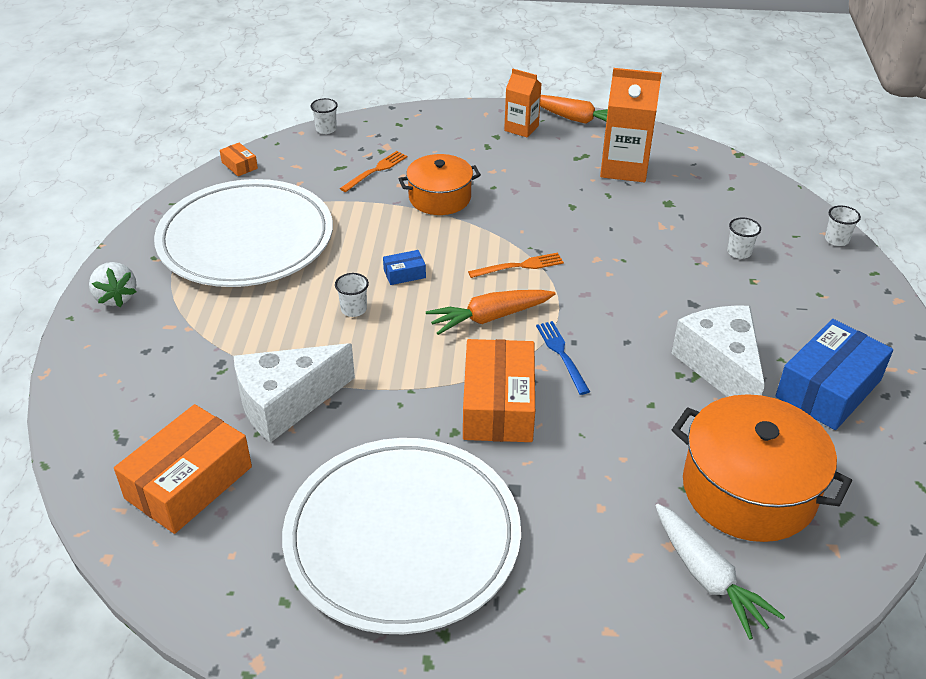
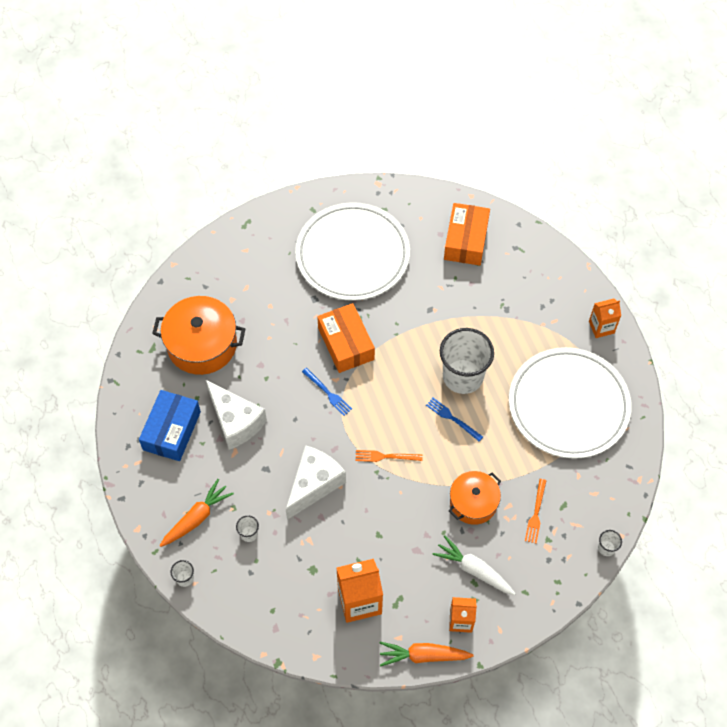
camera: 155 degrees right, 20 degrees up
(116, 297) = (601, 327): white strawberry -> orange carton
(239, 165) = (633, 475): orange box -> none
(286, 403) = (454, 299): white cheese -> white cheese (314, 484)
(353, 309) = (463, 376): white cup -> white cup, size x2.50
(404, 274) = (452, 418): blue box -> blue fork
(490, 317) = (381, 404): orange carrot -> orange carrot (197, 518)
(520, 266) = (385, 456): orange fork -> orange fork turned 45 degrees clockwise
(707, 577) = (210, 290): white carrot -> white carrot (474, 570)

